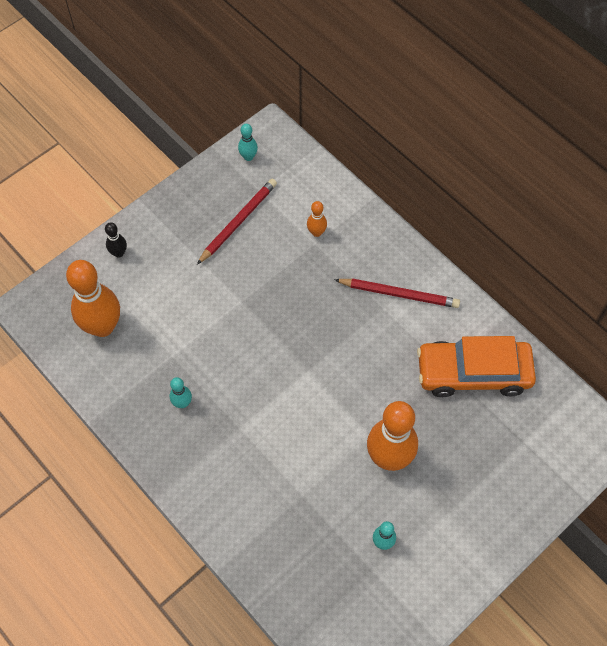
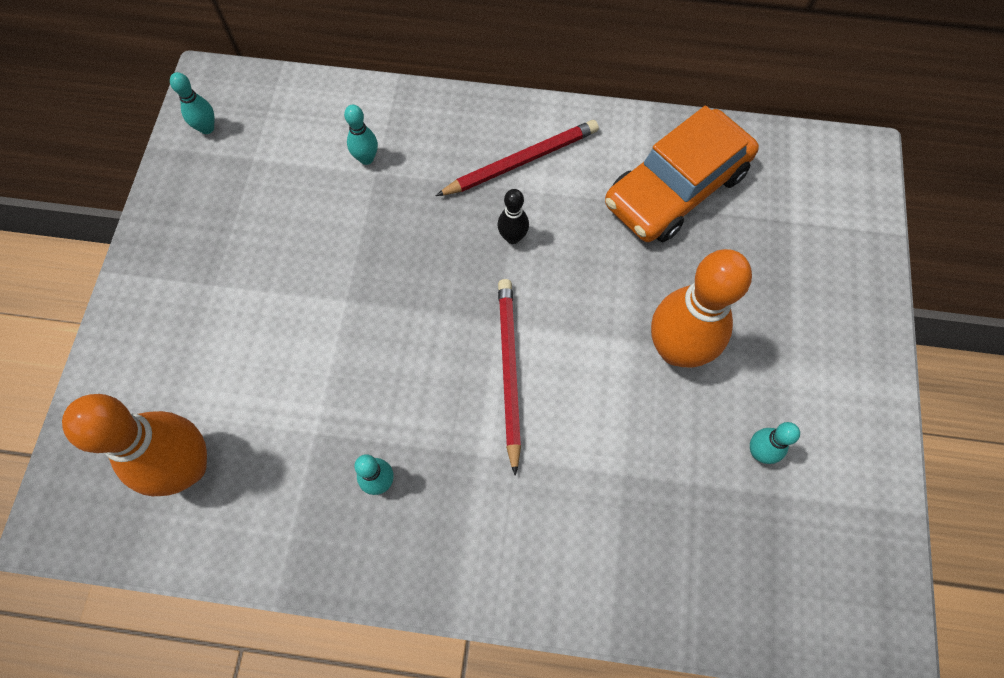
camera: 40 degrees left, 5 degrees up
(119, 253) = (131, 357): black bowling pin -> black bowling pin (512, 237)
(238, 222) = (260, 211): red pencil -> red pencil (509, 371)
(316, 232) = (366, 158): orange bowling pin -> turquoise bowling pin

